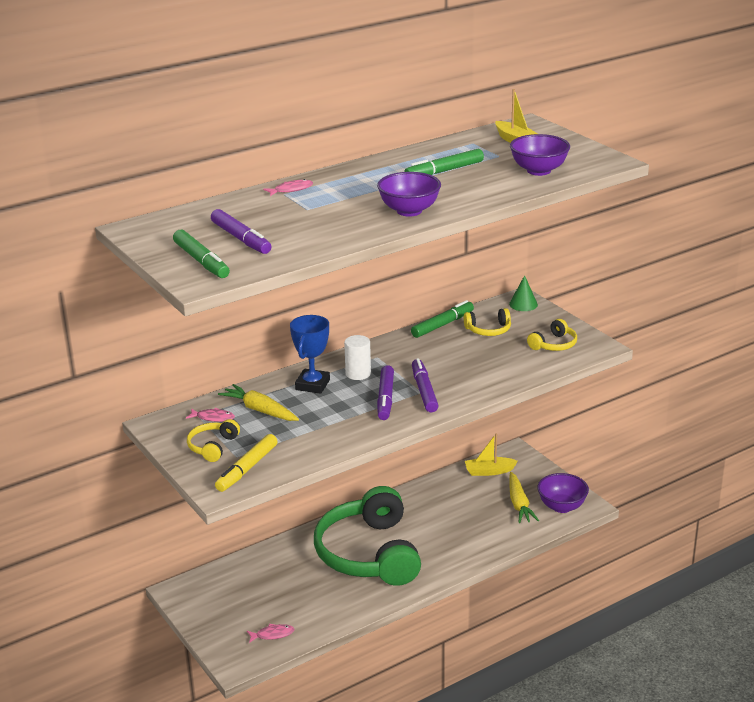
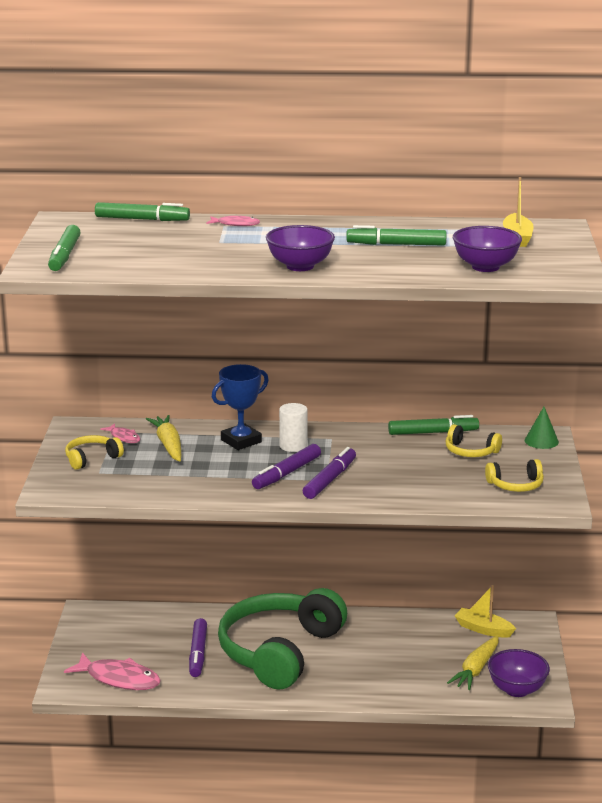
camera: 35 degrees right, 5 degrees down
(205, 208) = (142, 219): none -> green marker
(241, 239) = (125, 248): purple marker -> purple marker (198, 653)
(247, 469) = (93, 484): yellow marker -> none
(272, 634) = (119, 679): pink fish -> pink fish, size x1.98

